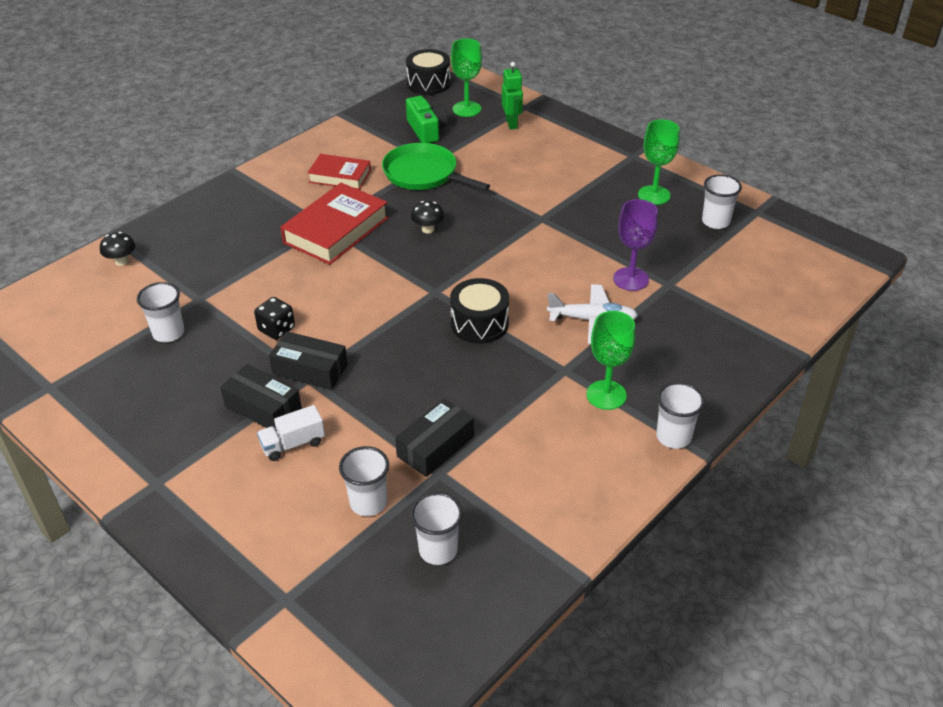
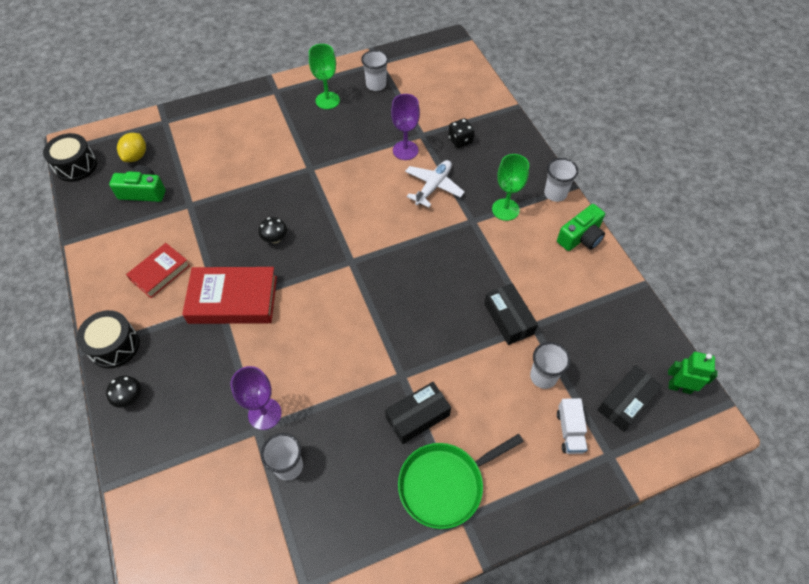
camera: 65 degrees left, 15 degrees up
(121, 261) = (158, 484): black mushroom -> black mushroom (130, 398)
(218, 297) = (264, 414): none -> purple goblet
(276, 329) = (332, 380): black dice -> black dice (460, 140)
(293, 444) = (466, 407): white truck -> white truck (569, 431)
(310, 369) = (392, 371): black box -> black box (626, 402)
(336, 230) = (233, 299): red book -> red book turned 60 degrees counterclockwise
(423, 174) = (202, 216): green pan -> green pan (444, 485)
(438, 550) = (599, 350): white cup -> none
(466, 109) = (136, 156): green goblet -> yellow lemon
(479, 323) = (401, 248): black drum -> black drum (114, 346)
(511, 124) = (180, 138): green robot -> green robot (679, 387)
(616, 484) = (581, 237): none -> green camera

